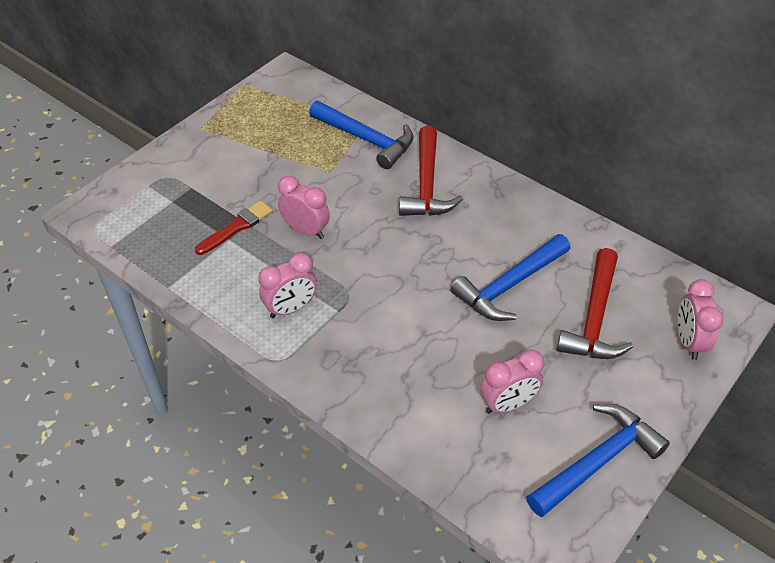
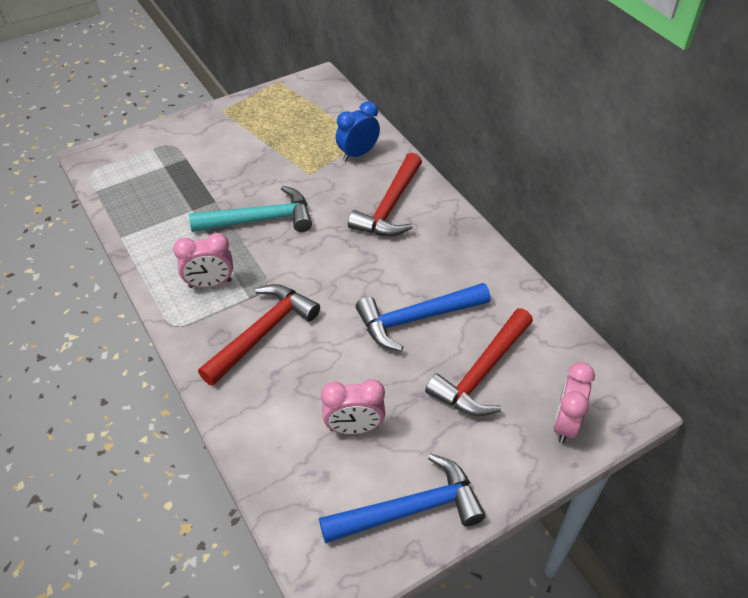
camera: 20 degrees right, 0 degrees up
(237, 227) = (204, 201): red brush -> none
(306, 230) = (260, 219): pink clock -> turquoise hammer
(366, 139) = (358, 154): blue hammer -> blue clock
(371, 341) = (263, 332): none -> red hammer

